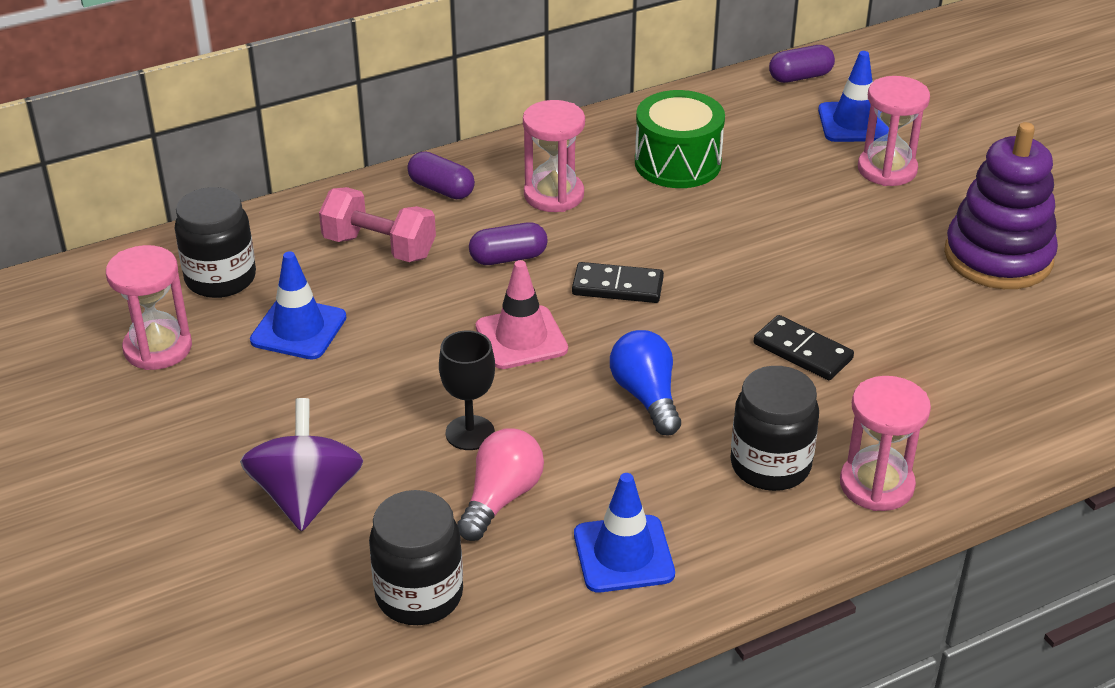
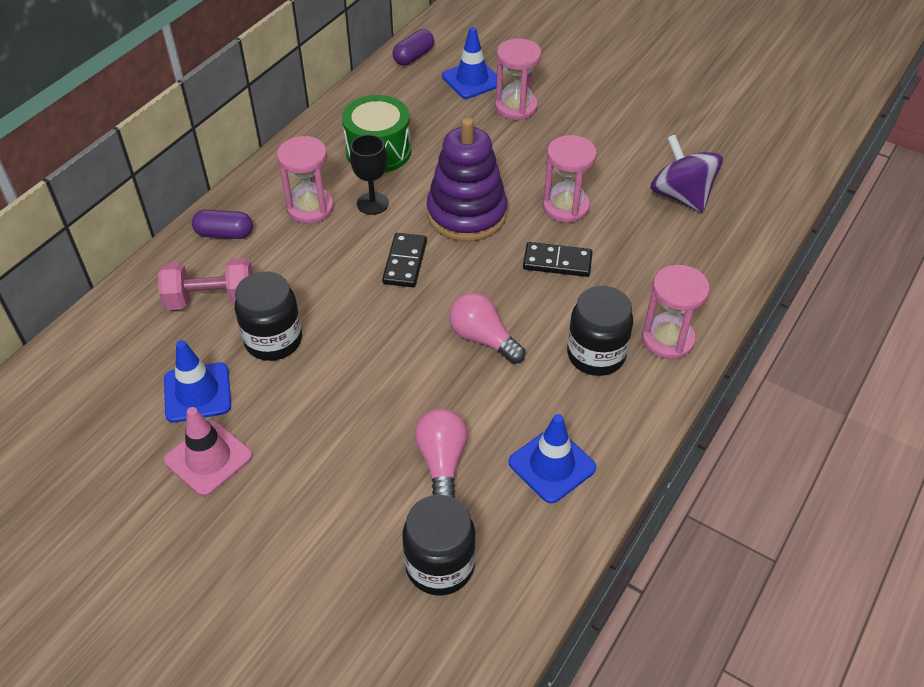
camera: 30 degrees left, 10 degrees up
(158, 348) = (95, 457): pink hourglass -> pink hourglass (565, 207)
(220, 278) = (104, 376): black jar -> black jar (273, 340)
(306, 496) = (303, 527): purple spinning top -> purple spinning top (681, 196)
(470, 433) = (384, 421): black goblet -> black goblet (372, 203)
(508, 258) = (313, 270): purple capsule -> none
(521, 338) = (367, 330): pink traffic cone -> pink traffic cone (208, 458)
(617, 286) = (405, 262): black domino -> black domino turned 60 degrees counterclockwise
(646, 396) = (483, 339): blue light bulb -> pink light bulb
(998, 257) = (625, 146): purple stacking toy -> purple stacking toy (467, 214)

